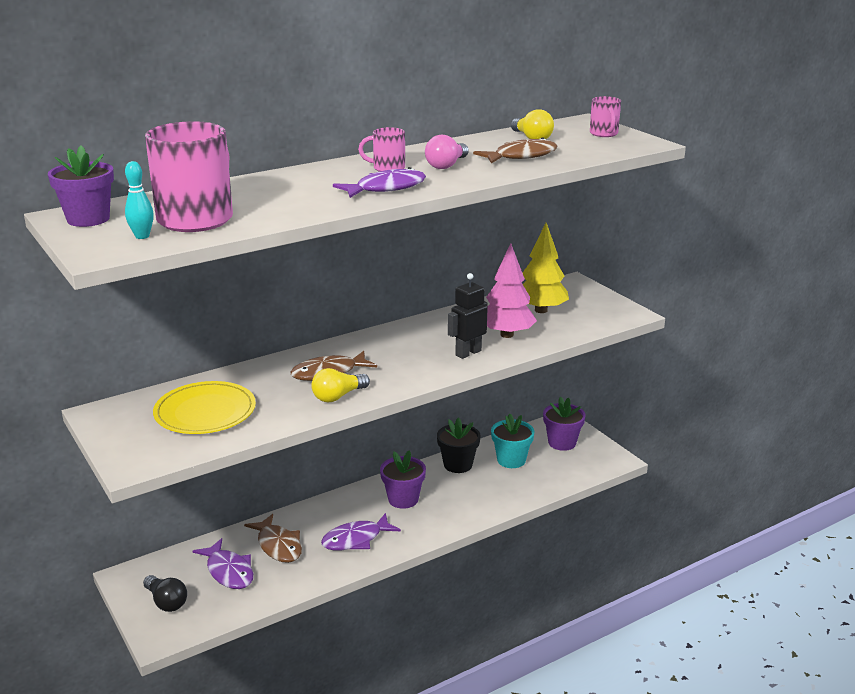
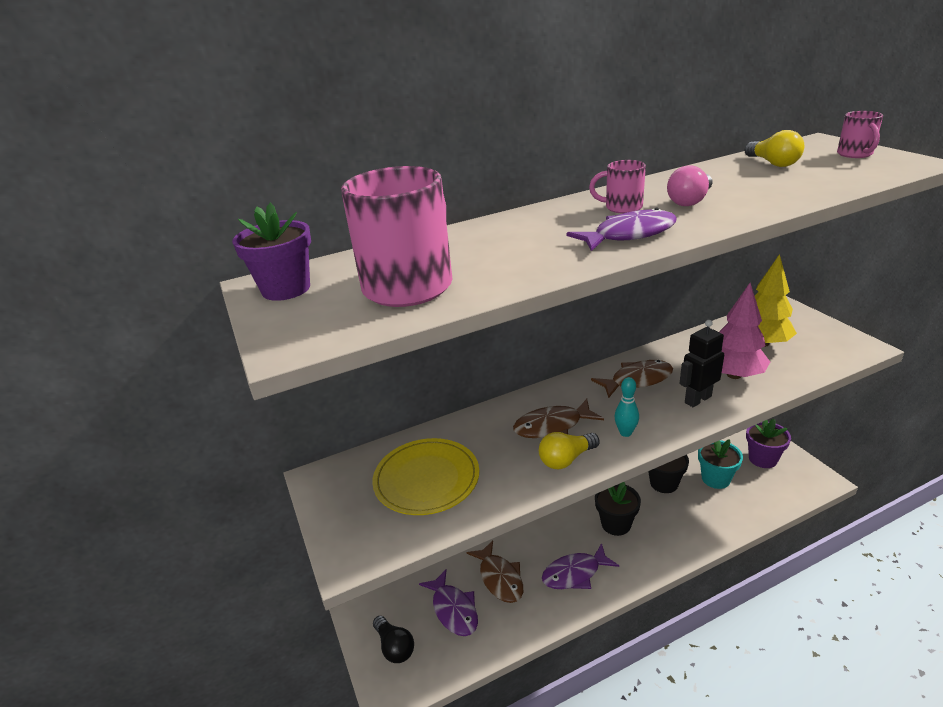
camera: 10 degrees right, 5 degrees up
(142, 236) = (343, 315): turquoise bowling pin -> turquoise bowling pin (625, 433)
(403, 499) = (616, 524): purple flower pot -> black flower pot
(521, 156) = (774, 186): brown fish -> brown fish (637, 380)

